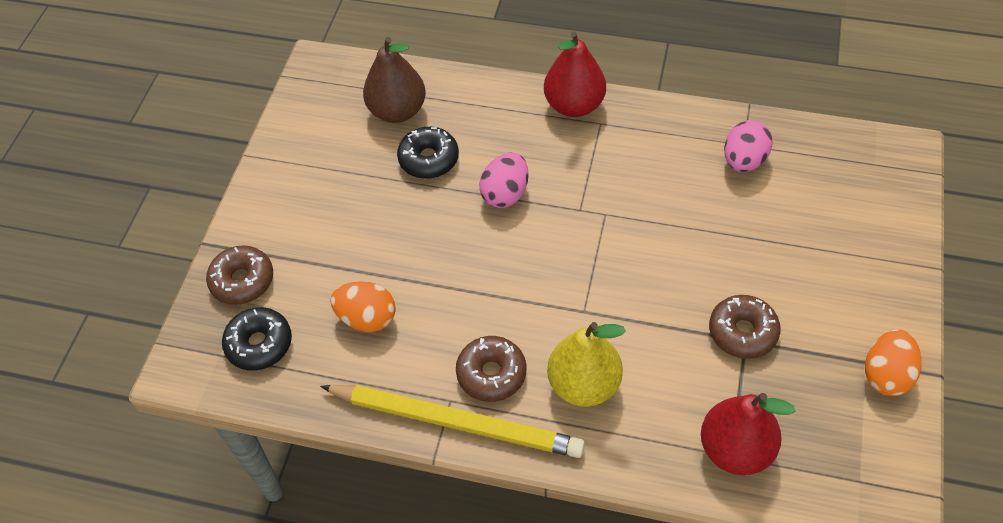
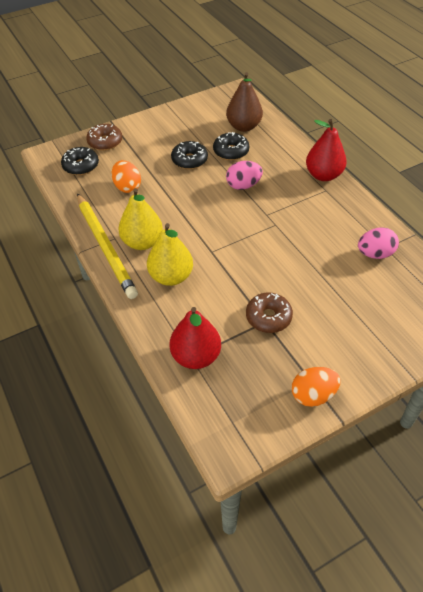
camera: 45 degrees right, 5 degrees down
(394, 213) = (189, 160): none -> black donut
(491, 374) = (142, 242): brown donut -> yellow pear

